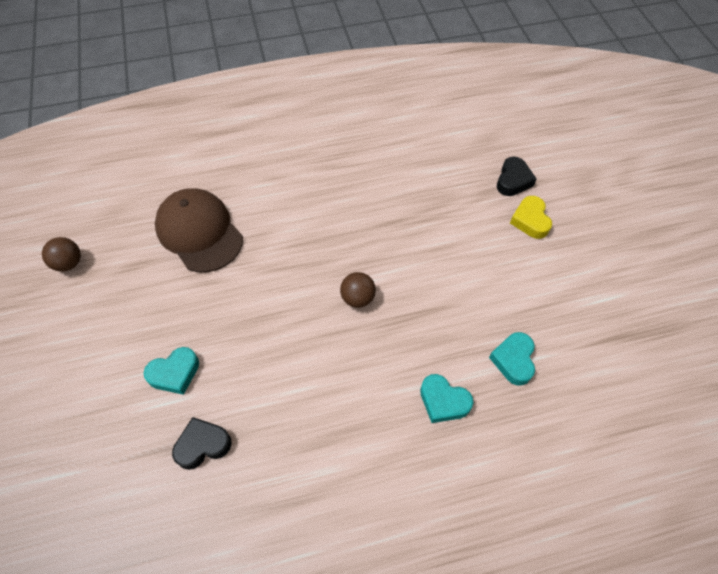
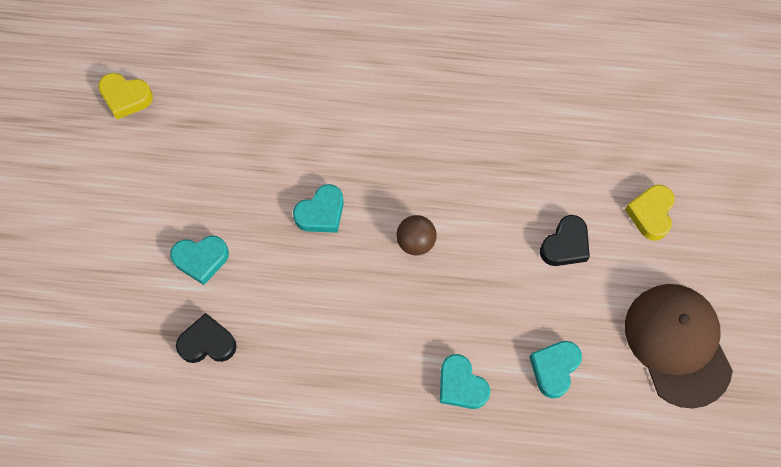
camera: 20 degrees right, 10 degrees up
(69, 263) = (126, 98): brown ball -> yellow heart
(199, 232) = (271, 105): brown cap -> brown cap (677, 344)
(270, 301) = (321, 213): none -> turquoise heart
(513, 180) = (655, 156): black heart -> black heart (565, 245)

